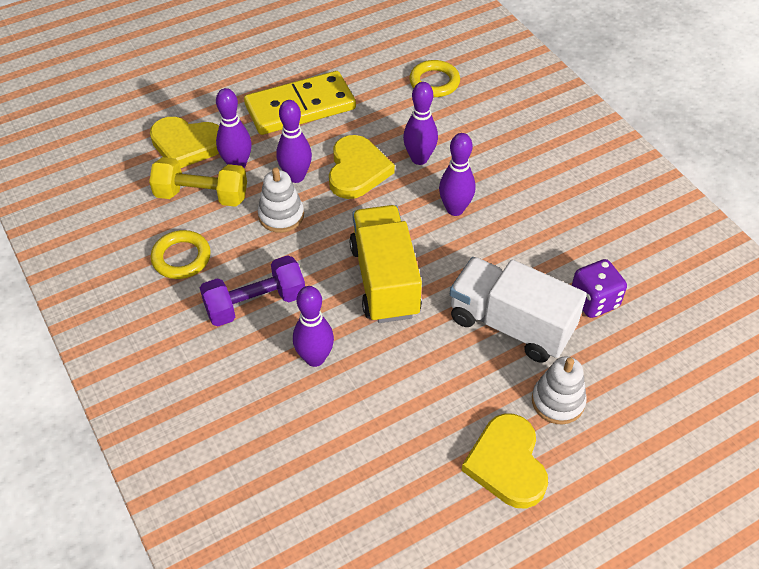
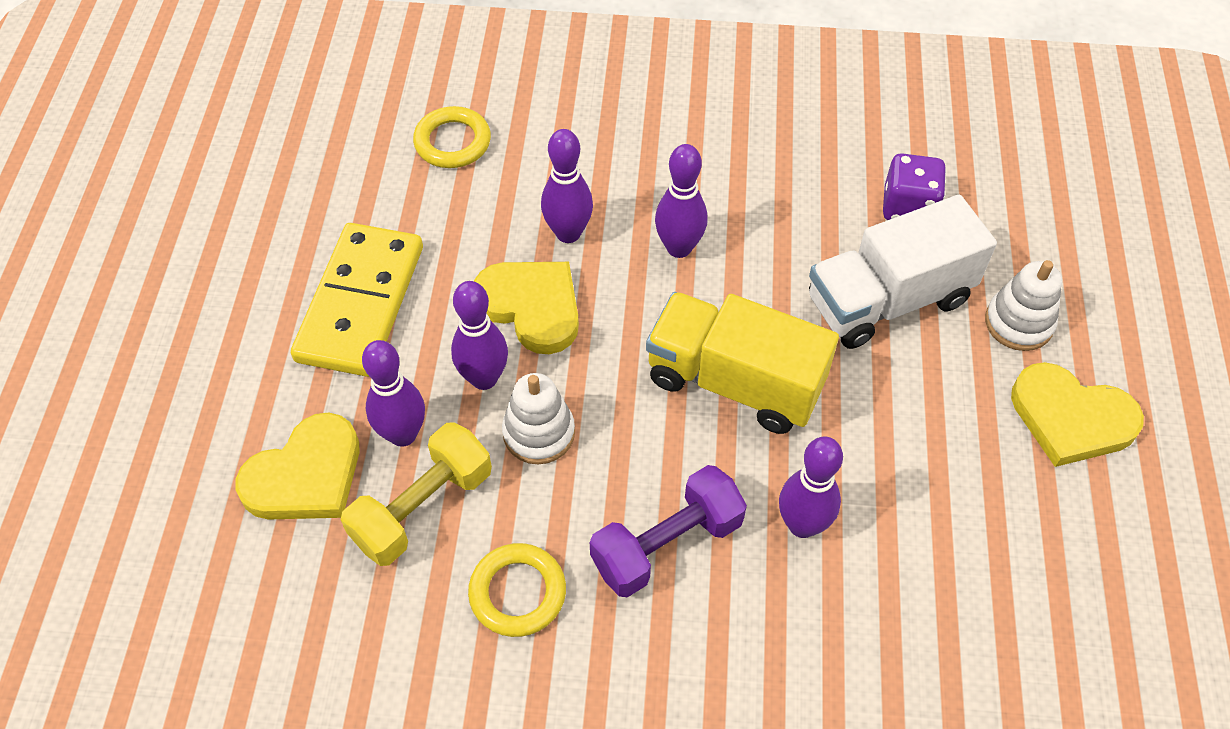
camera: 55 degrees left, 5 degrees up
(255, 303) = (666, 544): purple dumbbell -> purple dumbbell turned 45 degrees clockwise

